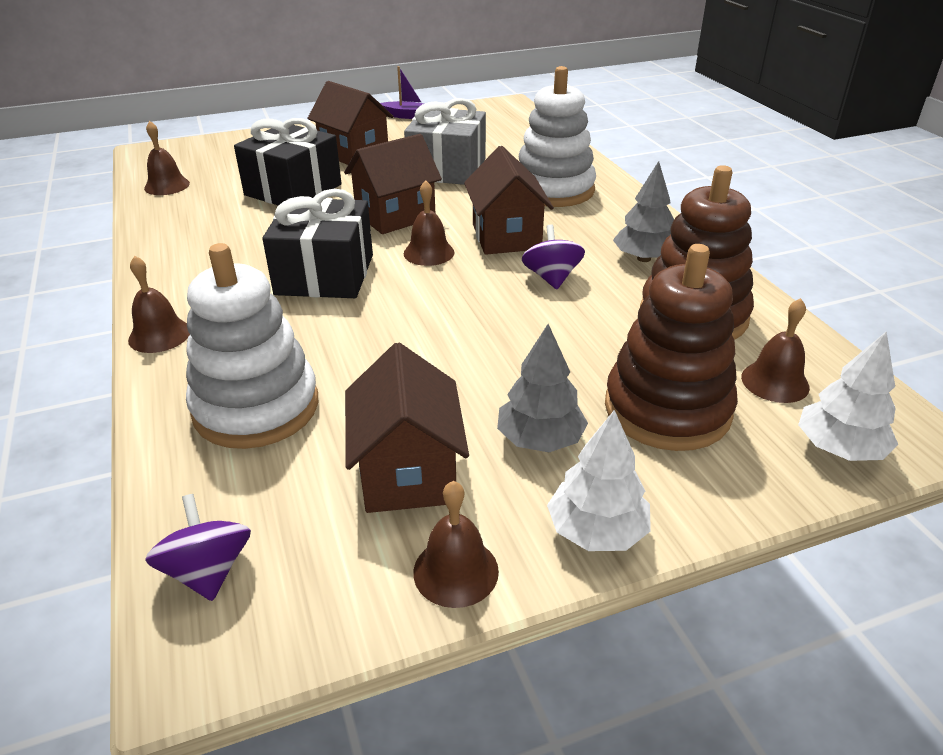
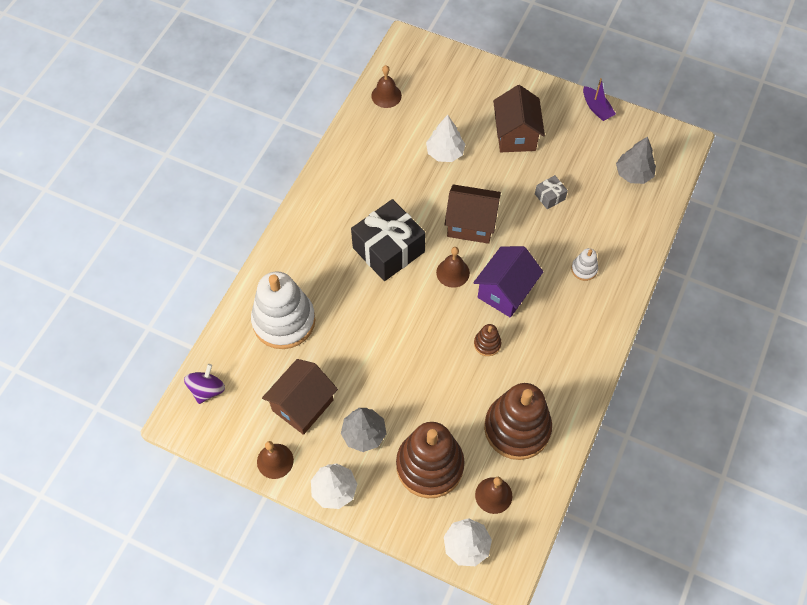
camera: 45 degrees right, 25 degrees up
(159, 335) = (285, 239): brown bell -> none
(293, 190) = (445, 152): black gift -> white tree
(447, 169) = (549, 196): grey gift -> grey gift, size x0.44
(506, 237) = (505, 291): brown house -> purple house
(551, 278) = (487, 344): purple spinning top -> brown stacking toy
(553, 190) = (584, 269): white stacking toy -> white stacking toy, size x0.43
(643, 258) = (551, 370): grey tree -> grey tree (633, 174)

